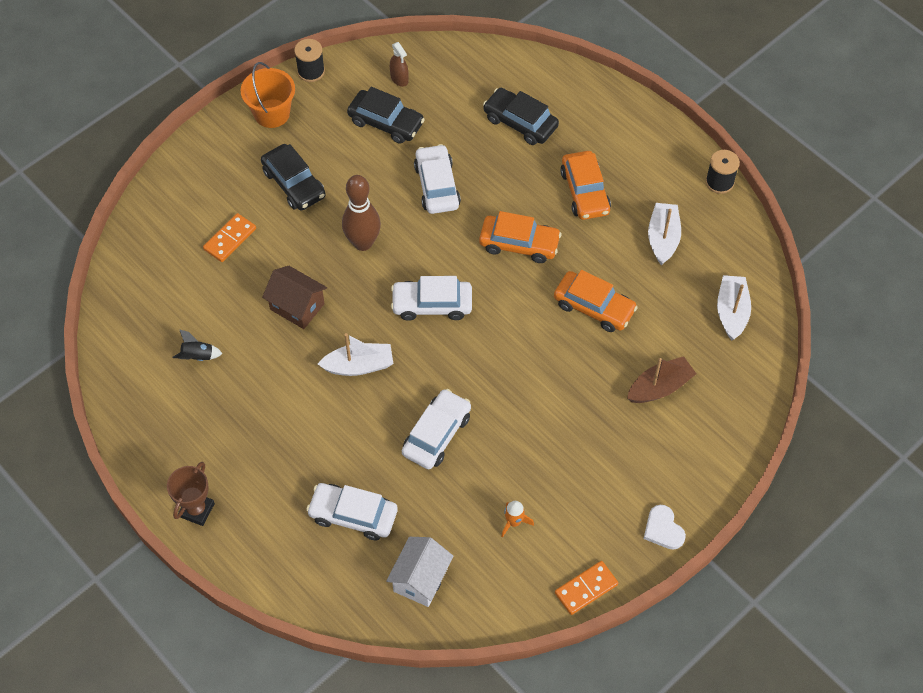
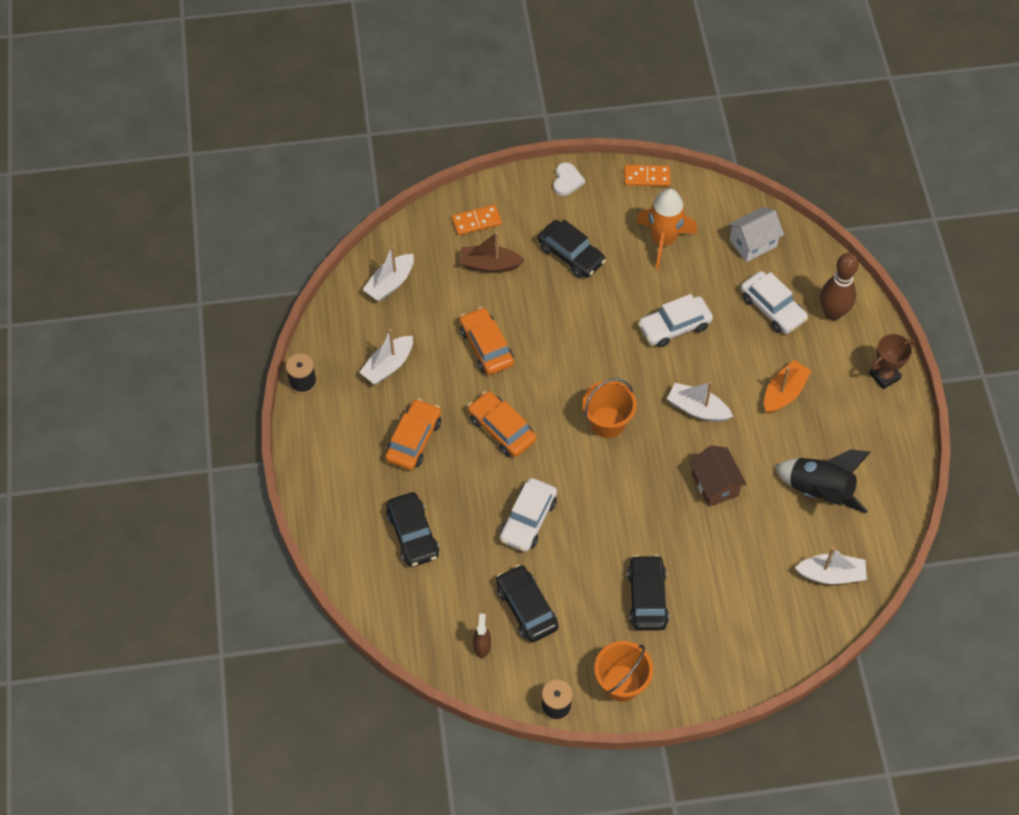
camera: 145 degrees left, 0 degrees up
(147, 290) = (831, 574): none -> white boat
(198, 356) = (819, 491): black rocket -> black rocket, size x2.18
(230, 239) = (734, 578): orange domino -> orange domino (476, 221)
(287, 431) = (784, 393): none -> orange boat
(363, 243) = (625, 506): brown bowling pin -> brown bowling pin (832, 313)
(432, 304) = (607, 422): white car -> orange bucket
(514, 522) = (663, 241): orange rocket -> orange rocket, size x2.18
(592, 447) = (571, 255): none -> black car

